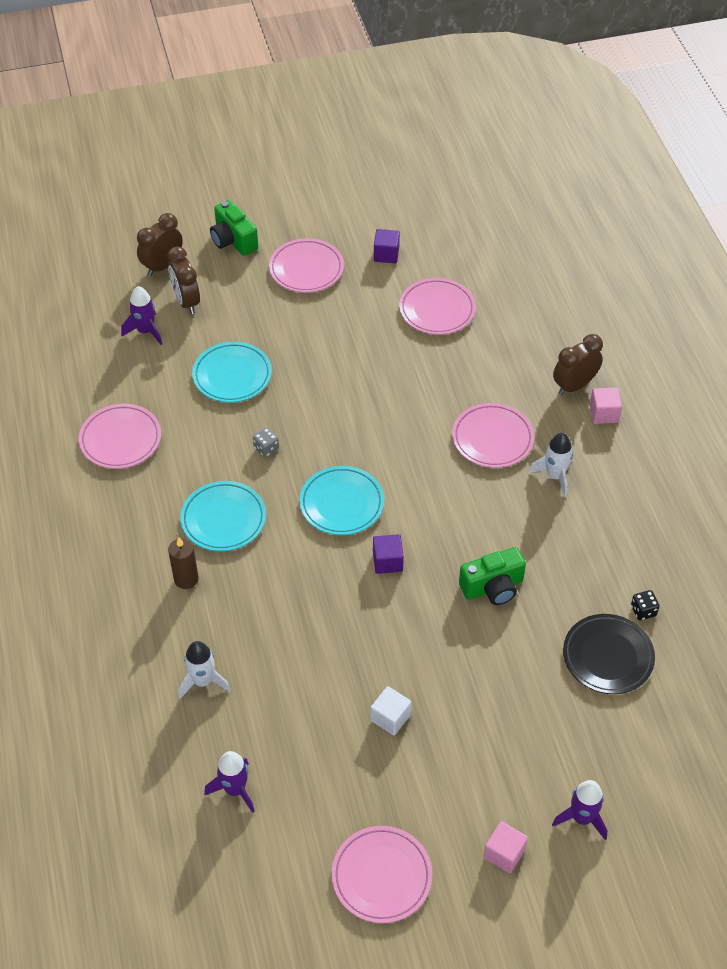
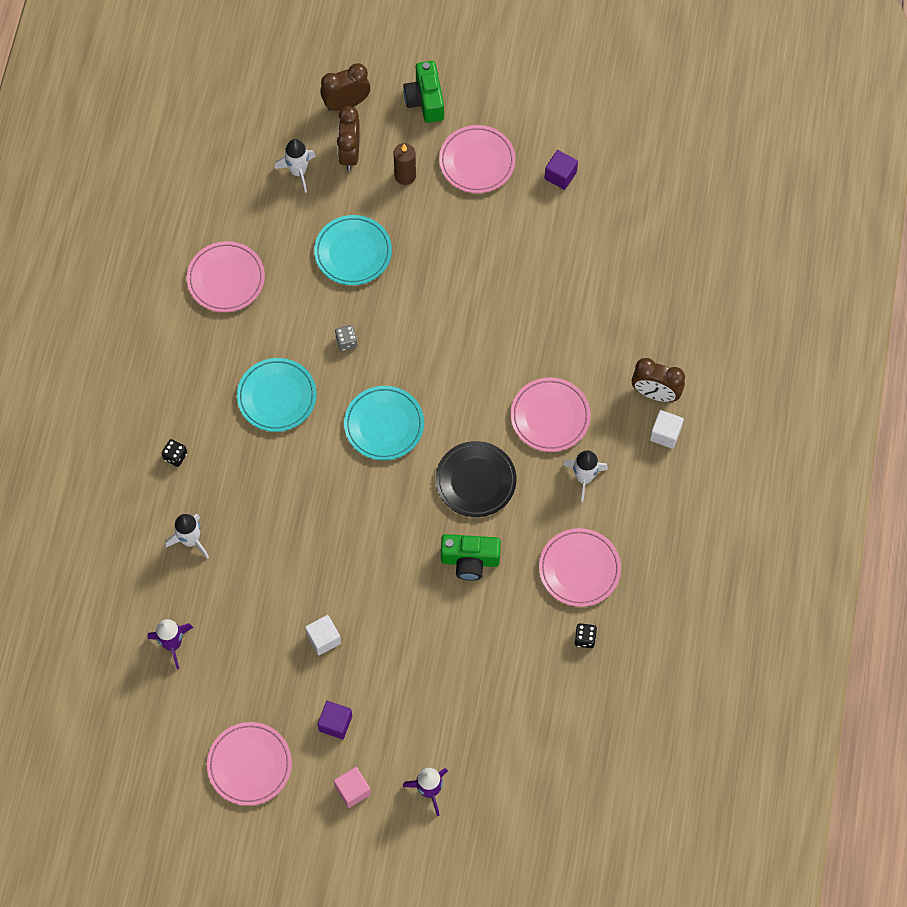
camera: 25 degrees right, 15 degrees up
(145, 331) = (298, 171): purple rocket -> white rocket
(147, 610) = (175, 456): none -> black dice
(186, 579) = (219, 441): brown candle -> brown candle (405, 176)
(387, 561) = (394, 497): purple cube -> purple cube (335, 723)
(437, 310) = (575, 258): pink plate -> pink plate (579, 569)
(574, 386) = (655, 393): brown clock -> brown clock turned 150 degrees counterclockwise
(603, 413) = (665, 434): pink cube -> white cube
(608, 656) = (530, 666): black plate -> black plate (475, 481)

